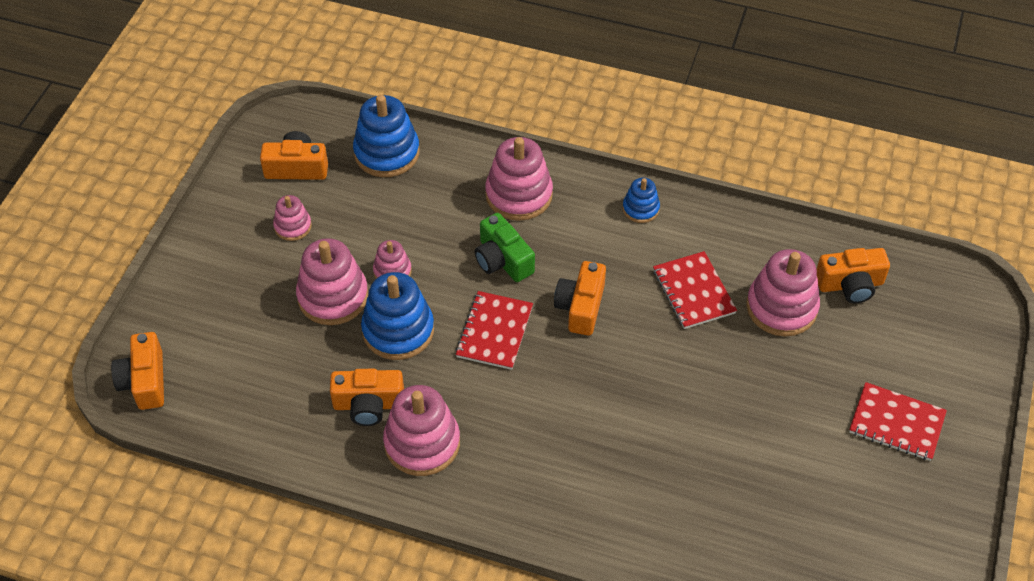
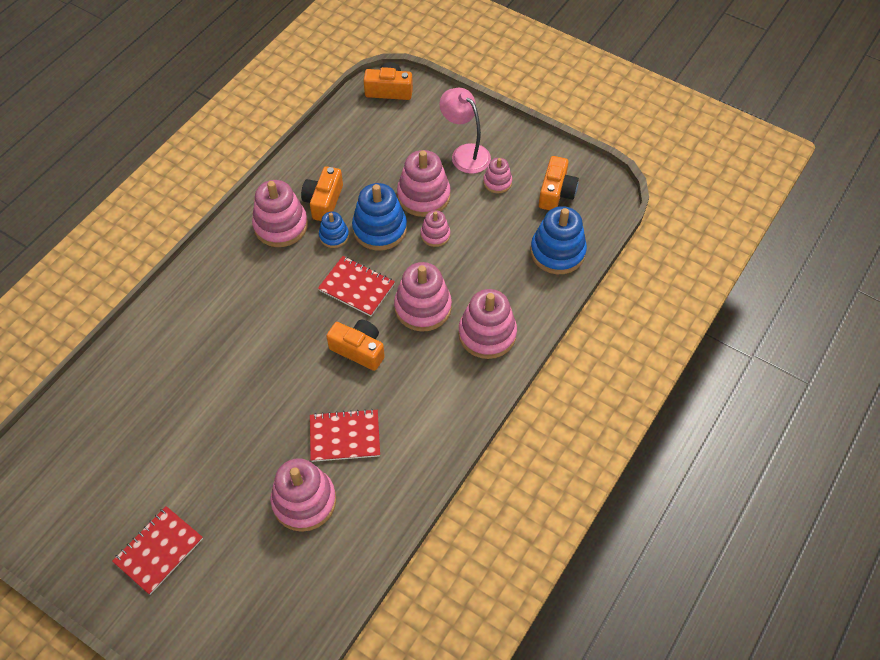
camera: 105 degrees right, 5 degrees up
(250, 268) = (465, 153): none -> pink lamp
(502, 260) = (423, 307): green camera -> pink stacking toy
(640, 209) = (445, 422): blue stacking toy -> blue stacking toy (334, 236)
(850, 285) = (307, 570): orange camera -> none

